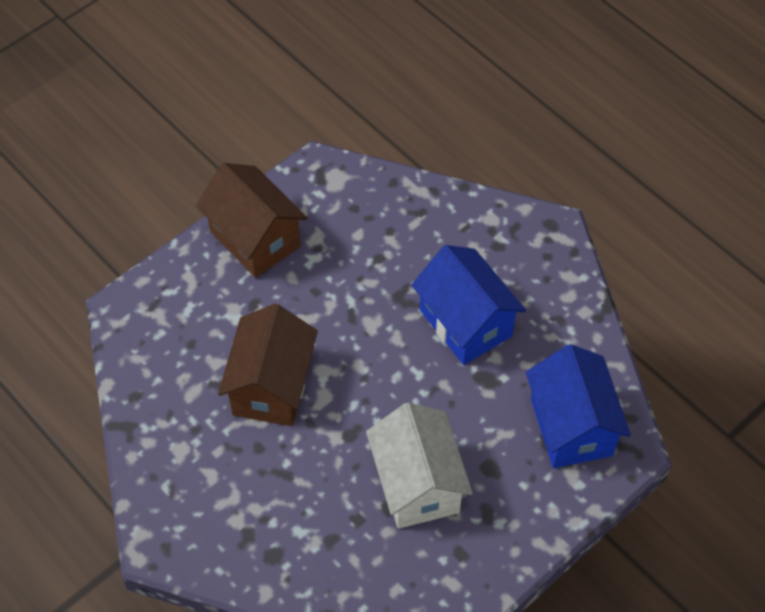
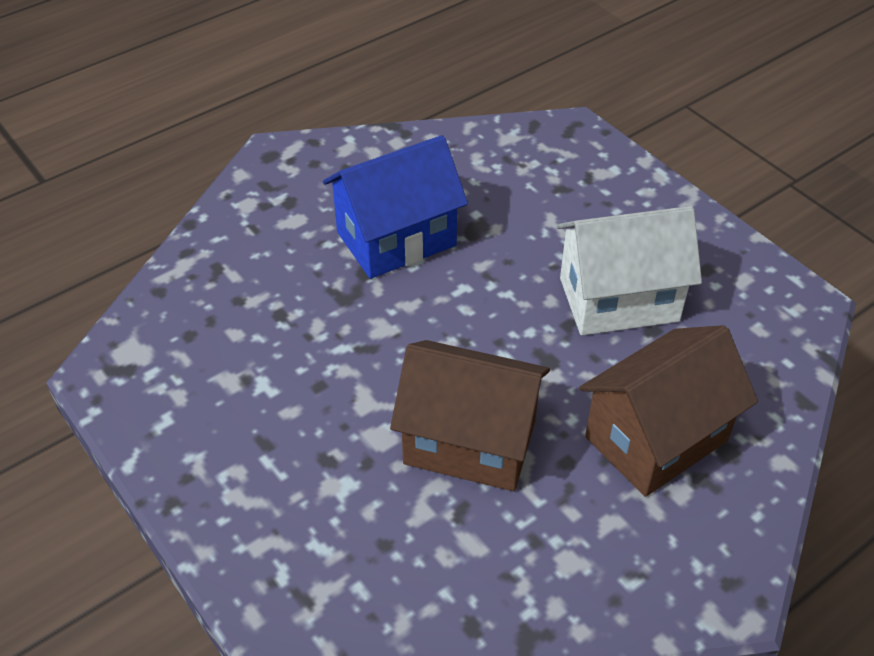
camera: 85 degrees left, 10 degrees down
(255, 239) = (210, 453): brown house -> brown house (656, 439)
(571, 427) = (544, 167): blue house -> none

